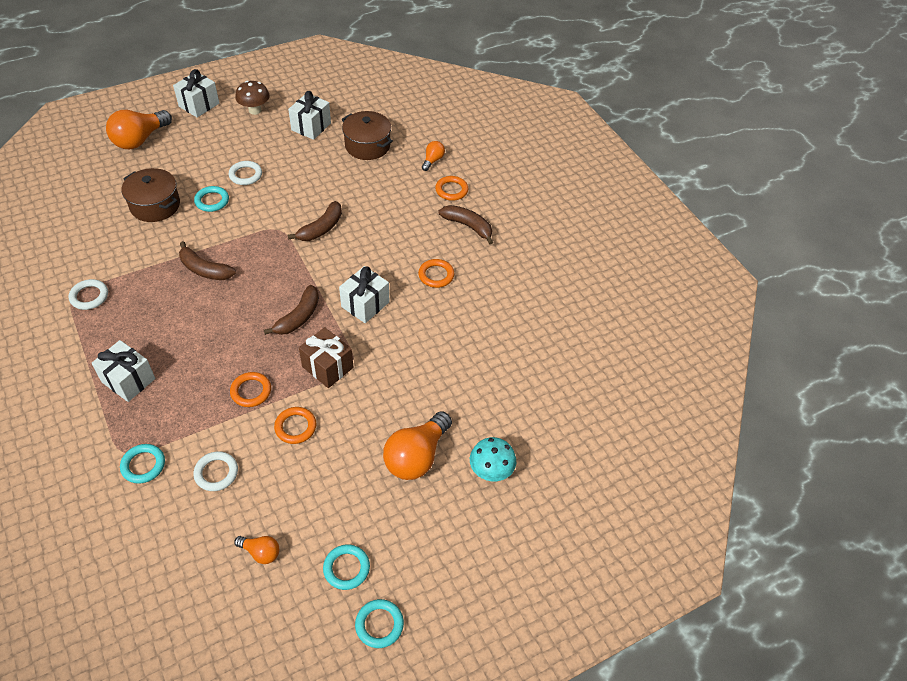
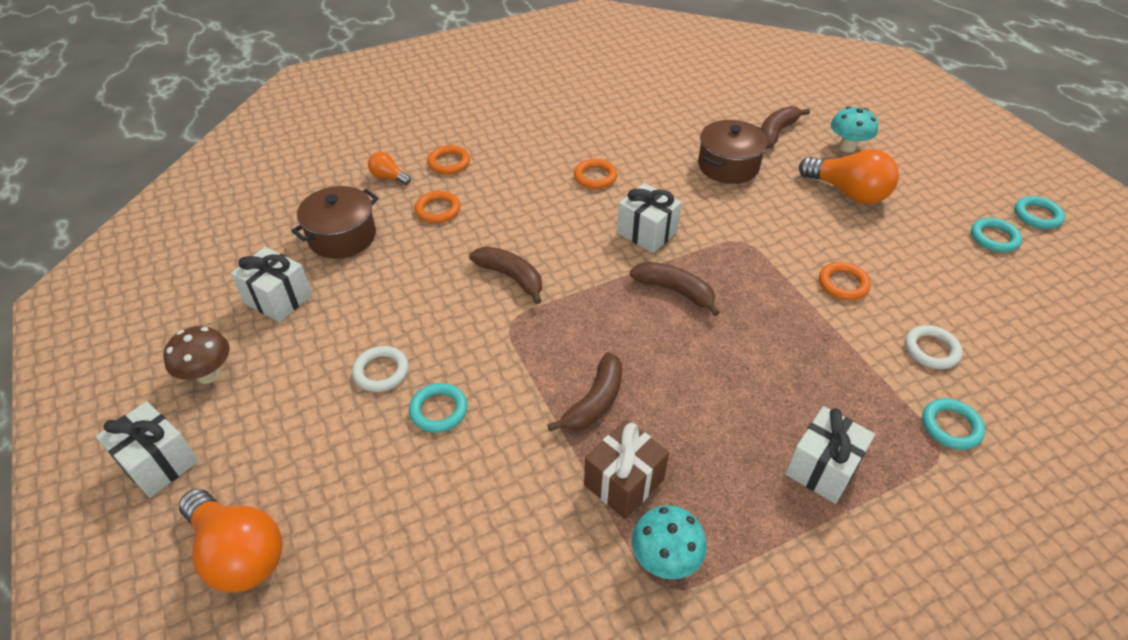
camera: 85 degrees left, 5 degrees down
(89, 296) = (665, 559): white ring -> turquoise mushroom
(155, 205) = (440, 493): brown pot -> brown pot (728, 166)
(251, 391) = (804, 328): orange ring -> orange ring (438, 210)
(260, 552) = (1010, 302): orange light bulb -> none
(327, 367) = (750, 261): brown gift -> brown gift (624, 482)
(468, 226) = (514, 152): brown banana -> brown banana (776, 132)

